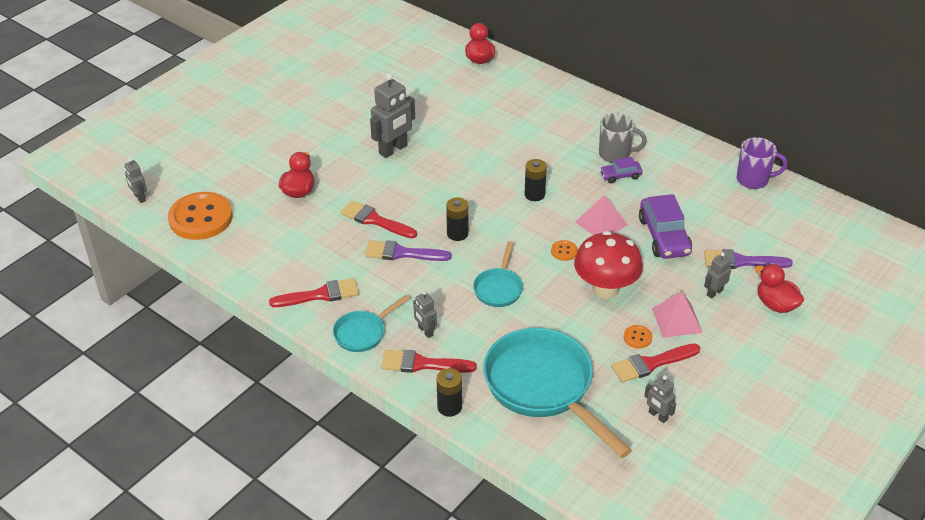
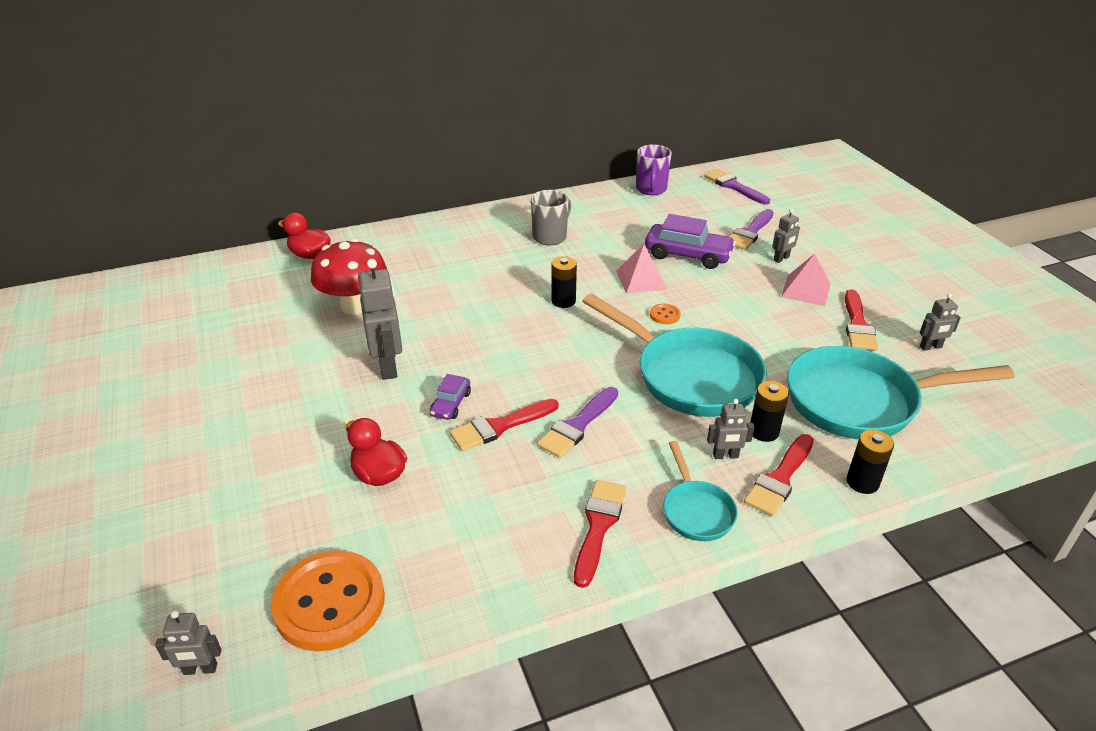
camera: 60 degrees left, 5 degrees down
(457, 234) = (579, 372): black battery -> black battery (764, 431)
(499, 288) = (690, 376): turquoise pan -> turquoise pan, size x2.03
(605, 289) = (737, 311): red mushroom -> red mushroom (354, 306)
(620, 176) = (583, 245): purple car -> purple car (451, 404)
(637, 337) = (817, 319): orange button -> none
(714, 292) = (781, 259): grey robot -> grey robot turned 120 degrees counterclockwise
(753, 180) = (651, 189): purple mug -> purple mug turned 150 degrees clockwise
(776, 304) = (815, 237): red duck -> none
(817, 227) = (734, 186): none -> purple brush

